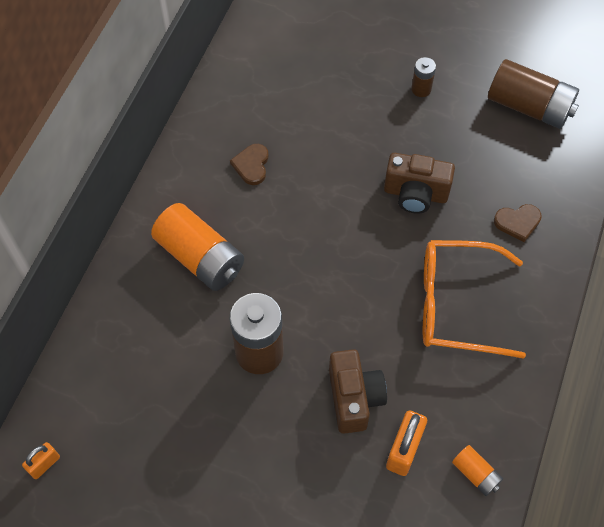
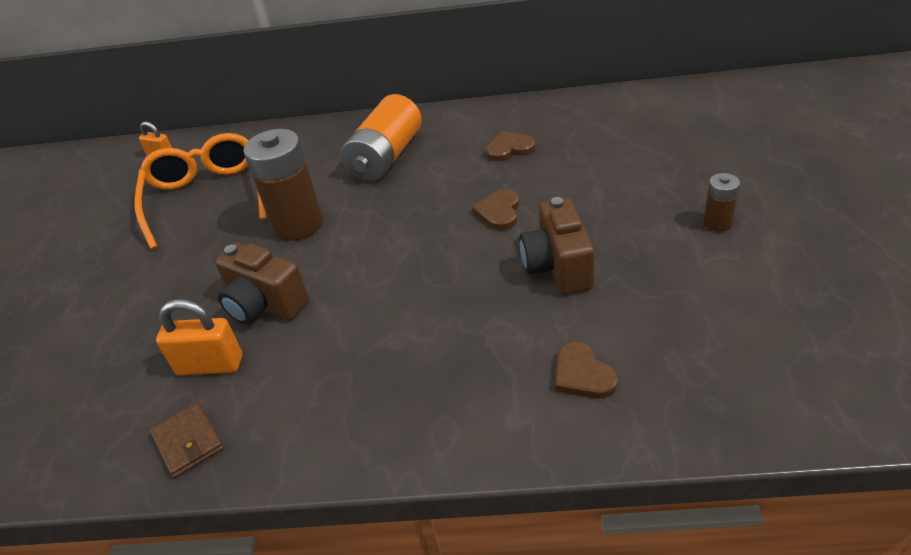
camera: 75 degrees right, 20 degrees down
(332, 204) = (499, 212): none -> brown heart
(354, 398) = (265, 305): brown camera -> brown camera turned 60 degrees clockwise
(456, 305) = (420, 351): orange glasses -> orange glasses (207, 197)
(475, 474) = (188, 442): orange battery -> brown wallet
(529, 107) = (792, 328): brown battery -> none

